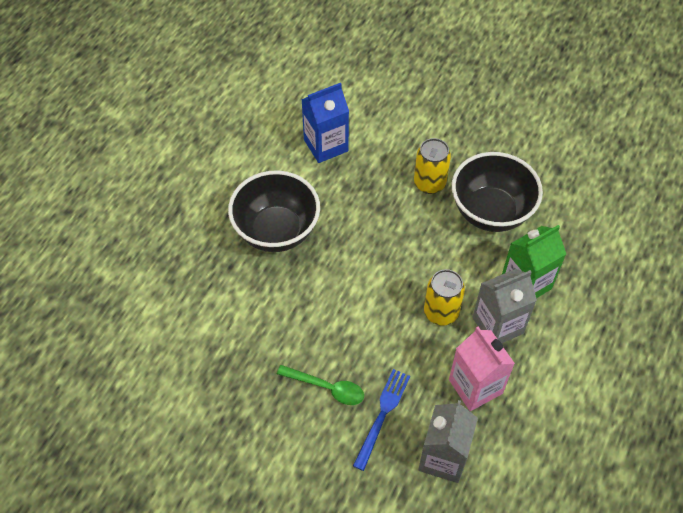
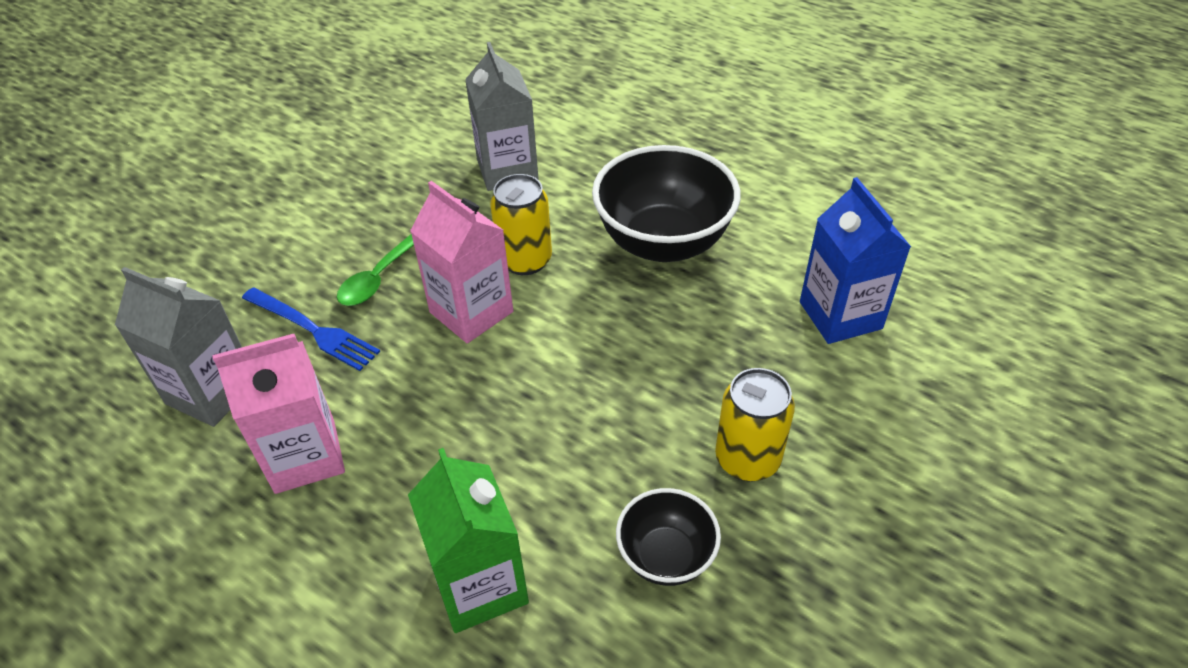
camera: 100 degrees right, 10 degrees down
(352, 326) = (471, 312): none -> pink carton
(441, 312) = (459, 431): yellow can -> yellow can (525, 260)
(491, 212) = (666, 557): black bowl -> black bowl, size x0.54
(497, 325) = (406, 514): grey carton -> grey carton (507, 170)

